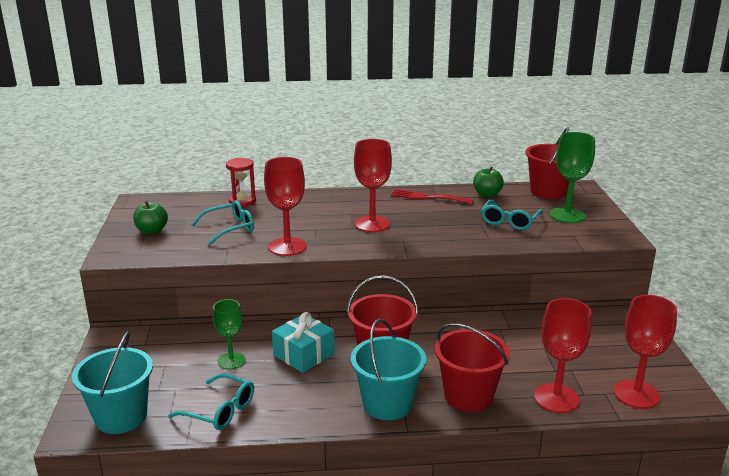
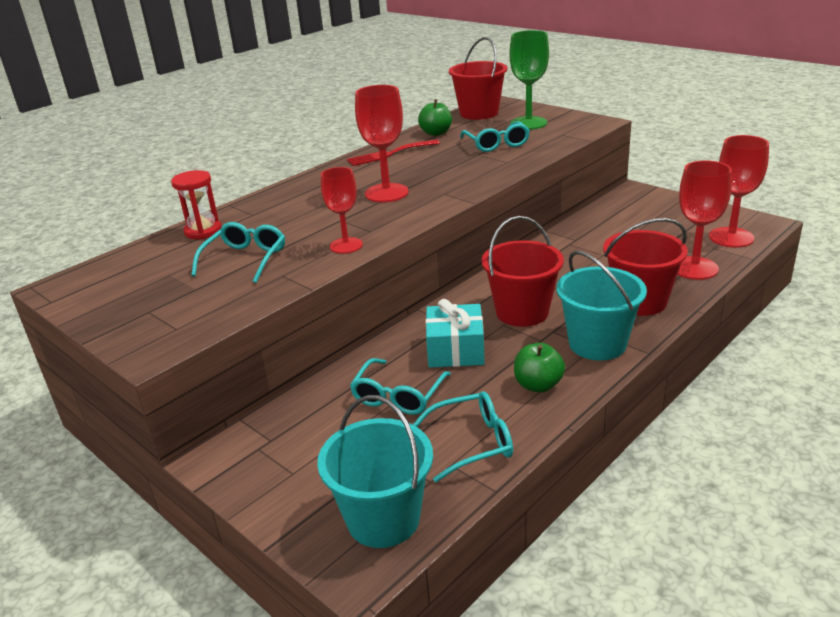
camera: 40 degrees left, 5 degrees up
(152, 231) = (150, 304): green apple -> green apple (538, 385)
(231, 361) = (398, 396): green goblet -> turquoise glasses
(287, 247) = (346, 245): red goblet -> red goblet, size x0.66

